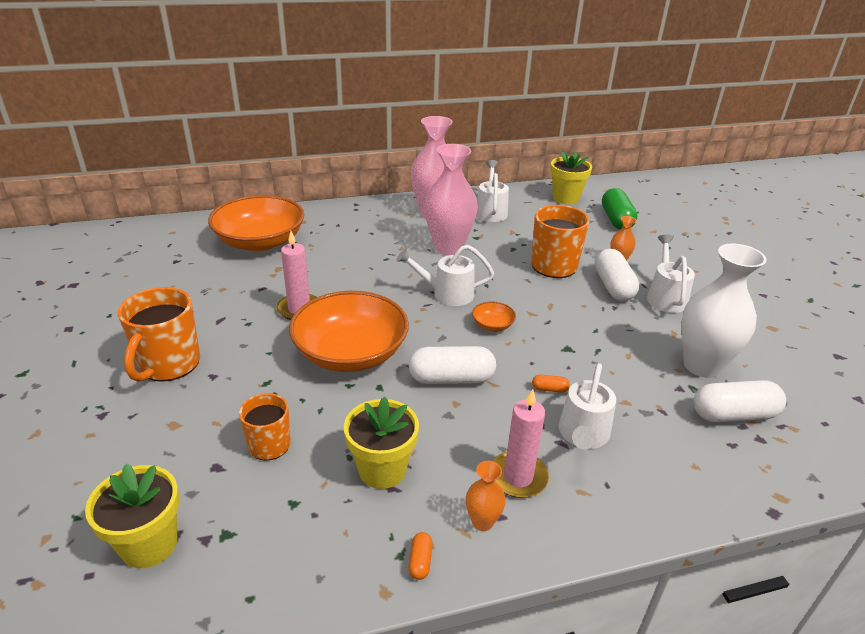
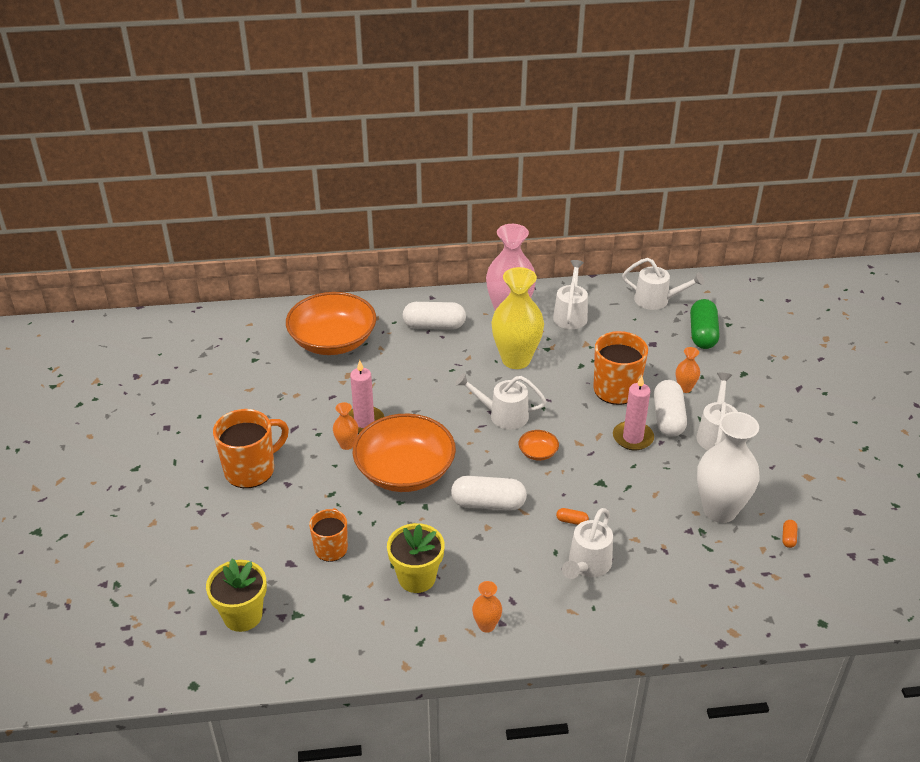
camera: 10 degrees right, 5 degrees up
(168, 364) = (251, 470): orange mug -> orange mug turned 150 degrees counterclockwise
(281, 331) = (347, 444): none -> orange vase
(420, 561) = (434, 648): orange capsule -> orange capsule (788, 538)
(448, 247) = (516, 360): pink vase -> yellow vase
(518, 477) = (523, 594): pink candle -> pink candle (633, 438)
(565, 198) = (657, 300): yellow flower pot -> white watering can
(733, 415) = (727, 559): white capsule -> white capsule (434, 326)

